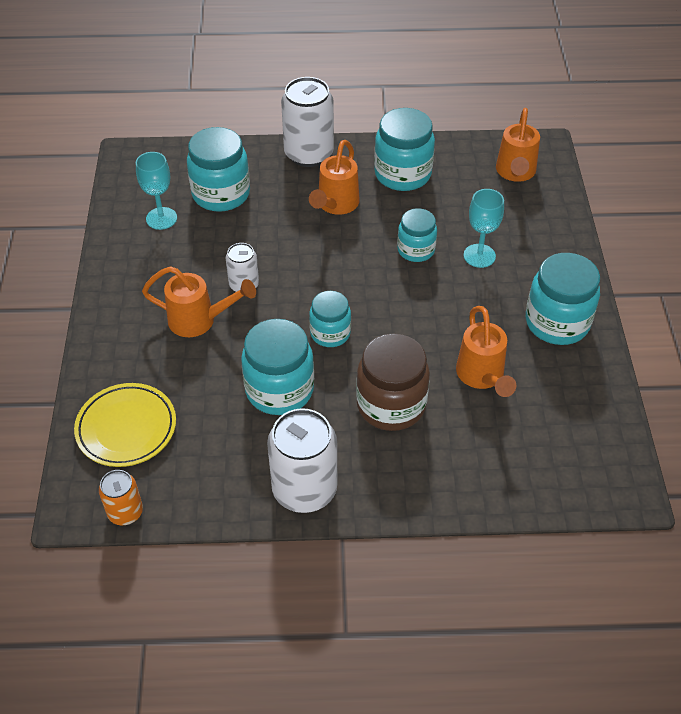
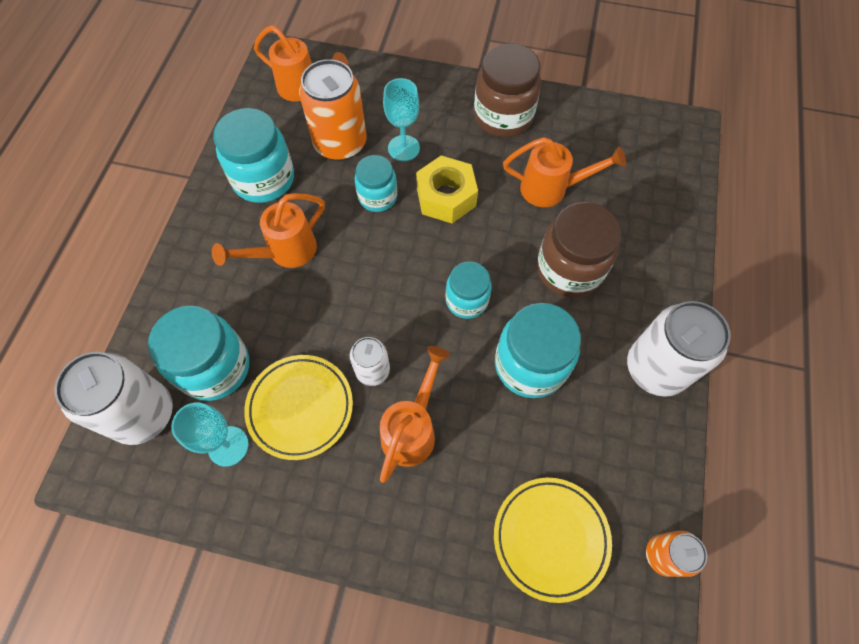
camera: 75 degrees left, 15 degrees up
(201, 250) = (300, 408): none -> yellow plate
(309, 154) = (189, 259): white can -> white can (143, 414)
(335, 205) = (284, 252): orange watering can -> orange watering can turned 105 degrees clockwise
(436, 297) = (446, 197): none -> yellow nut
(463, 212) = (340, 143): none -> orange can
(557, 322) = (503, 116): turquoise jar -> brown jar

